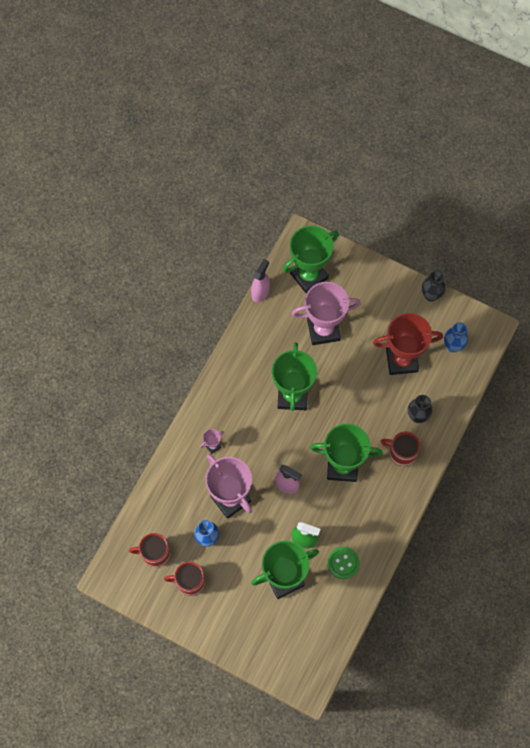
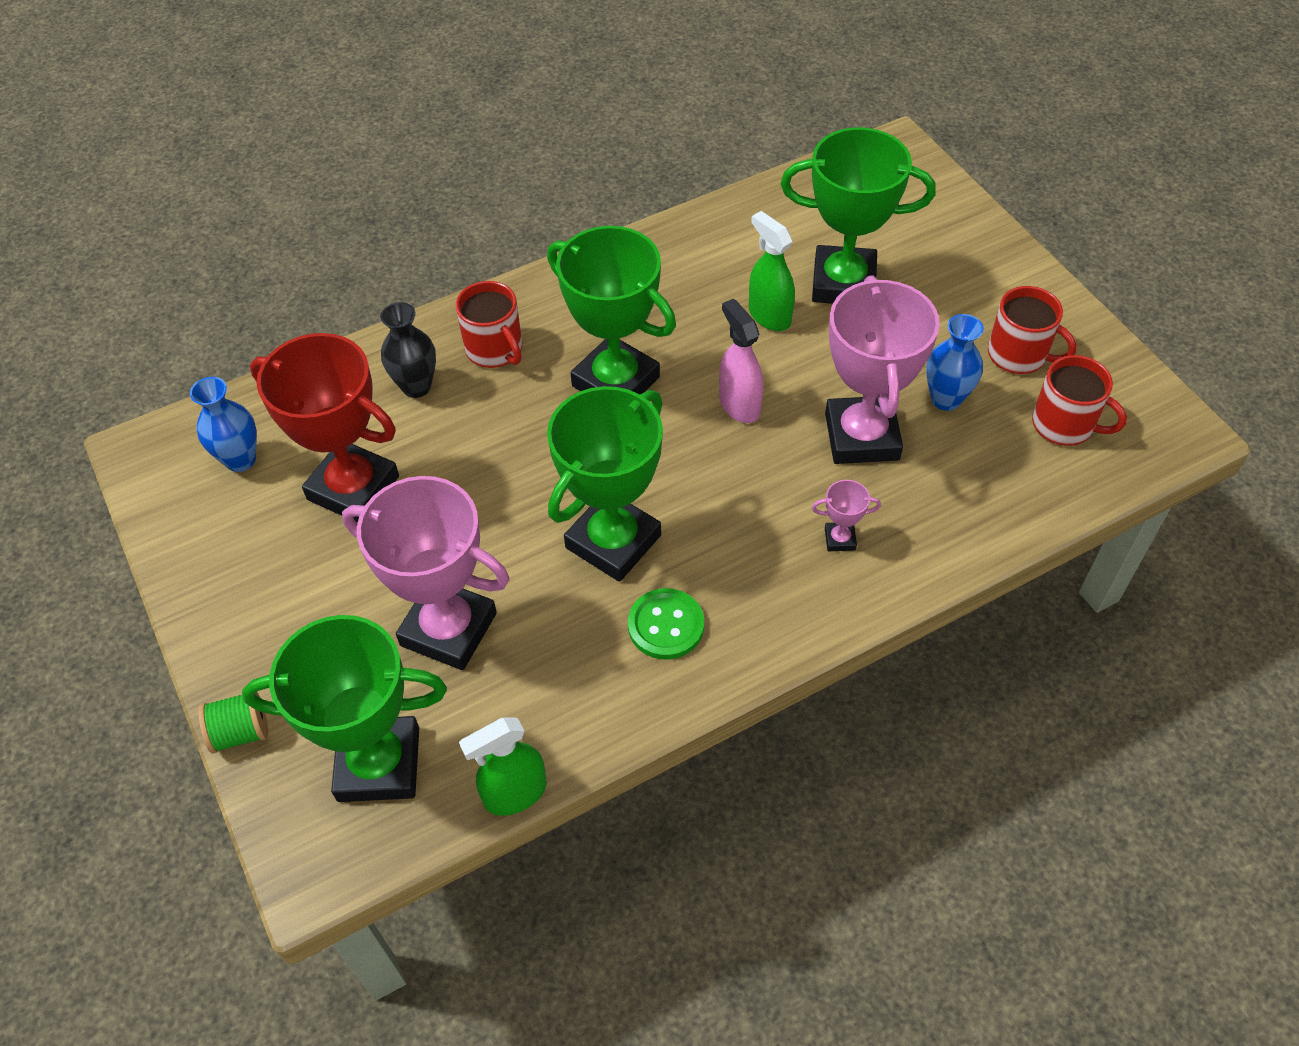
camera: 145 degrees left, 15 degrees down
(260, 292) = (514, 793): pink spray bottle -> green spray bottle
(343, 563) = (727, 257): green button -> green button (666, 625)
(360, 259) = (240, 732): none -> green spool
(430, 295) = (182, 570): black vase -> none

